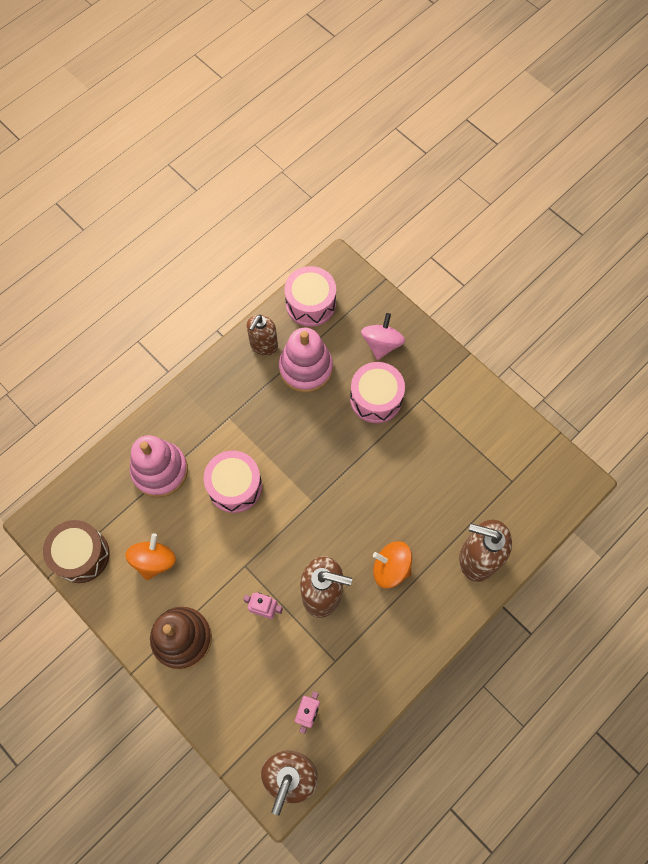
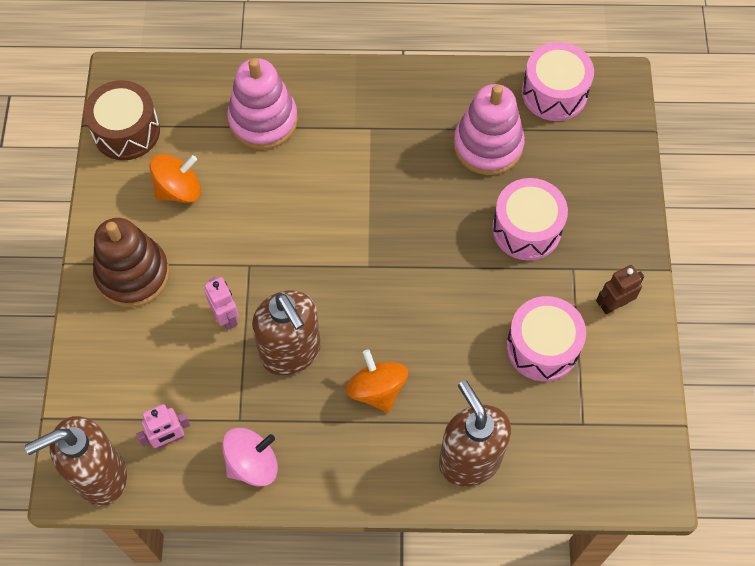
camera: 45 degrees right, 5 degrees down
(235, 486) = (313, 190): pink drum -> pink drum (542, 347)
(263, 345) = (469, 93): brown soap dispenser -> none
(381, 344) = (586, 185): pink spinning top -> pink spinning top (252, 464)
(462, 399) = (614, 304): none -> brown robot

